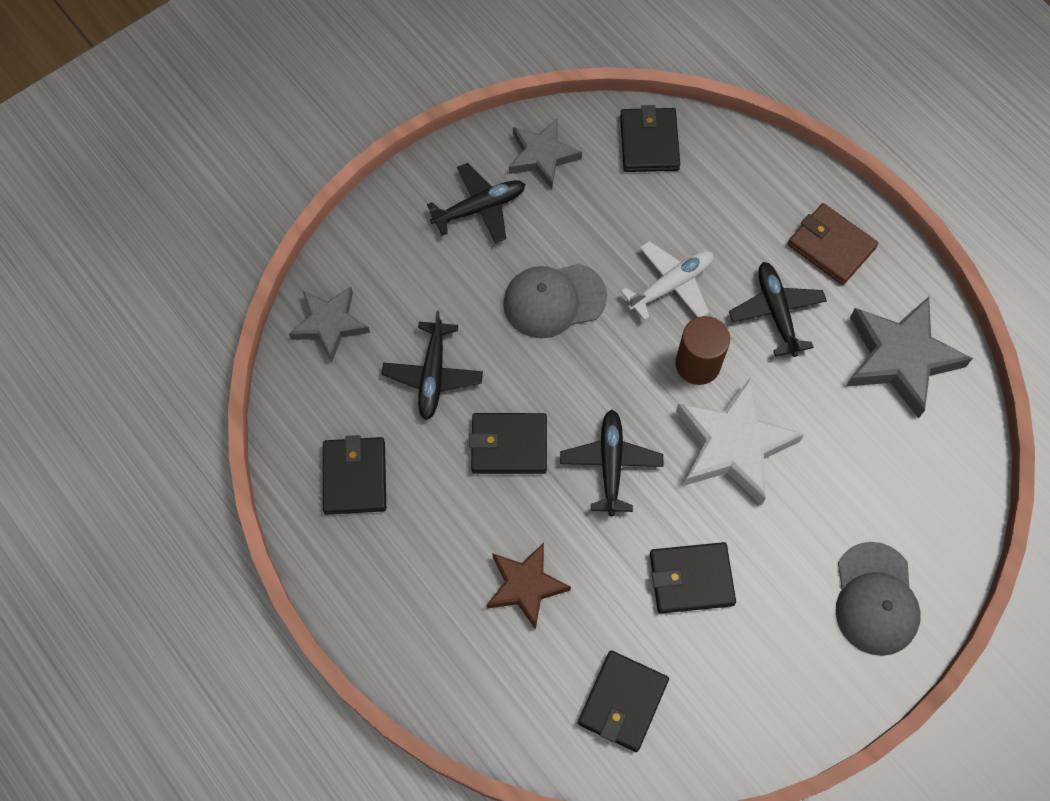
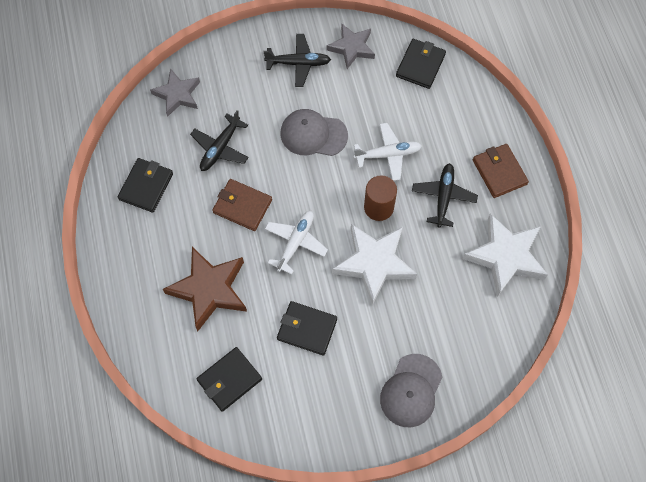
camera: 25 degrees right, 0 degrees up
(509, 445) = (242, 206): black wallet -> brown wallet
(525, 586) = (209, 290): brown star -> brown star, size x1.55
(610, 464) = (295, 242): black plane -> white plane
(900, 358) = (505, 256): grey star -> white star

